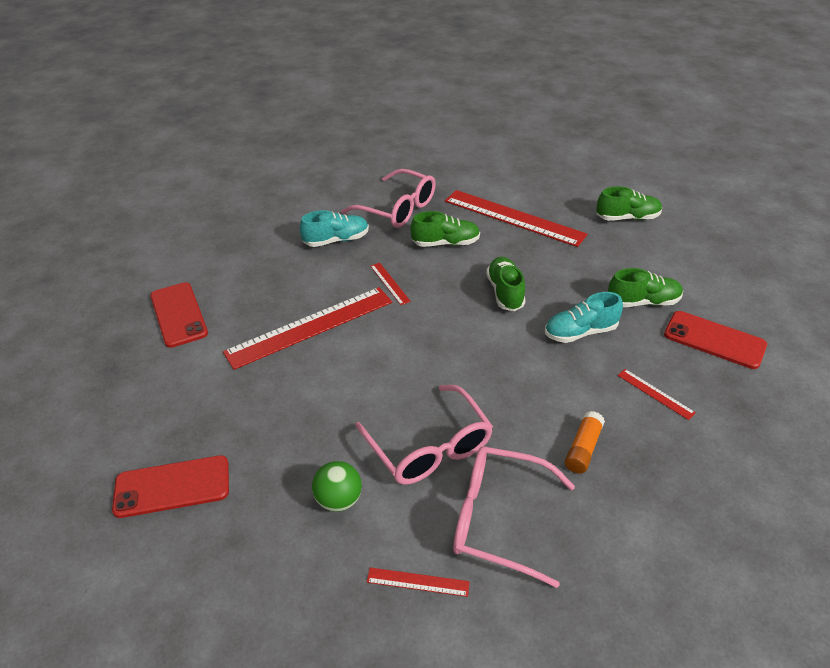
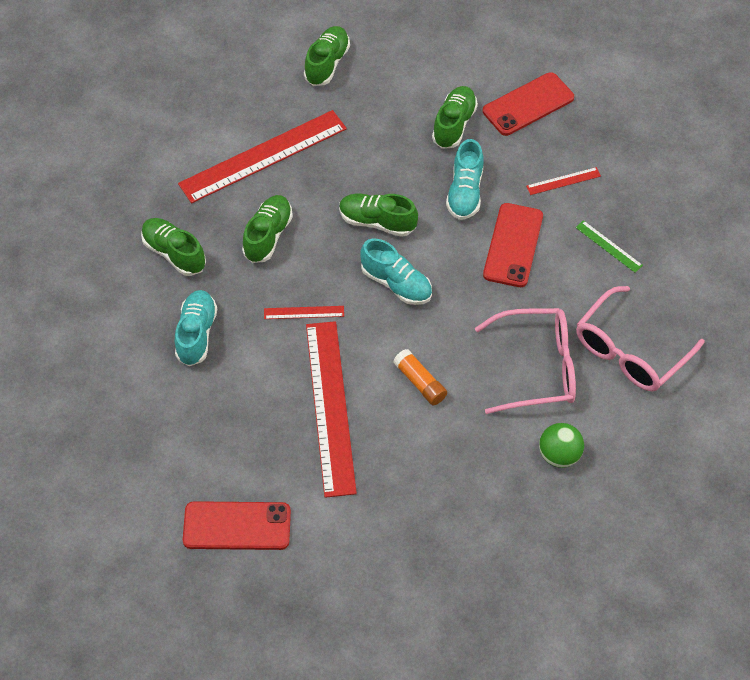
camera: 65 degrees left, 15 degrees up
(172, 486) = (482, 581): red phone -> red phone (513, 245)
(397, 208) = (174, 253): pink glasses -> green shoe
(418, 582) = (659, 428): red ruler -> none
(453, 323) = (396, 283): none -> turquoise shoe
(583, 448) = (592, 261): orange glue stick -> orange glue stick (420, 382)
(611, 455) = (608, 246): none -> green ruler

